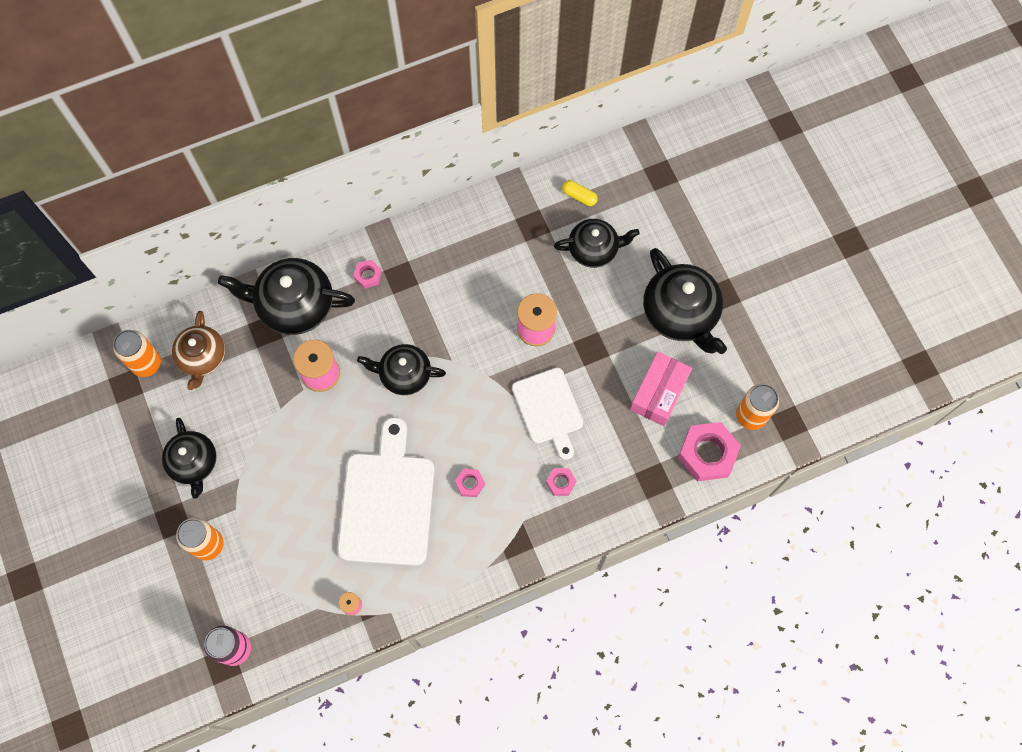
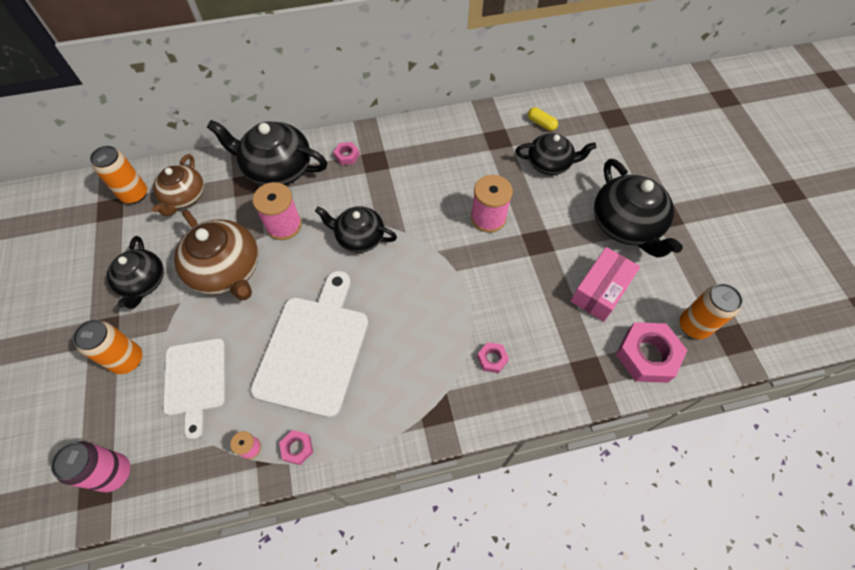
camera: 10 degrees right, 10 degrees down
(276, 435) = (227, 270): none -> brown teapot
(470, 484) = (400, 345): pink nut -> pink nut (297, 448)
(548, 409) = (490, 288): white cutting board -> white cutting board (195, 380)

